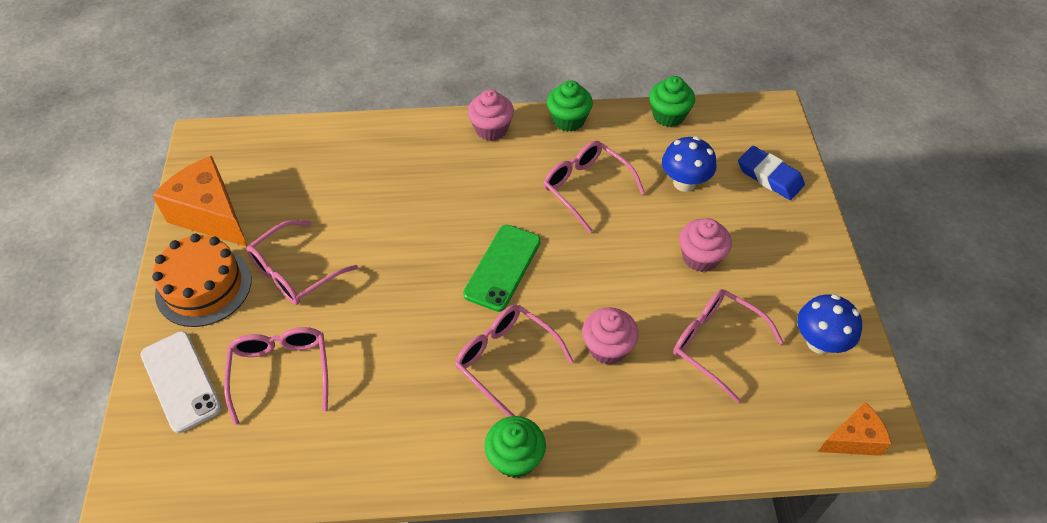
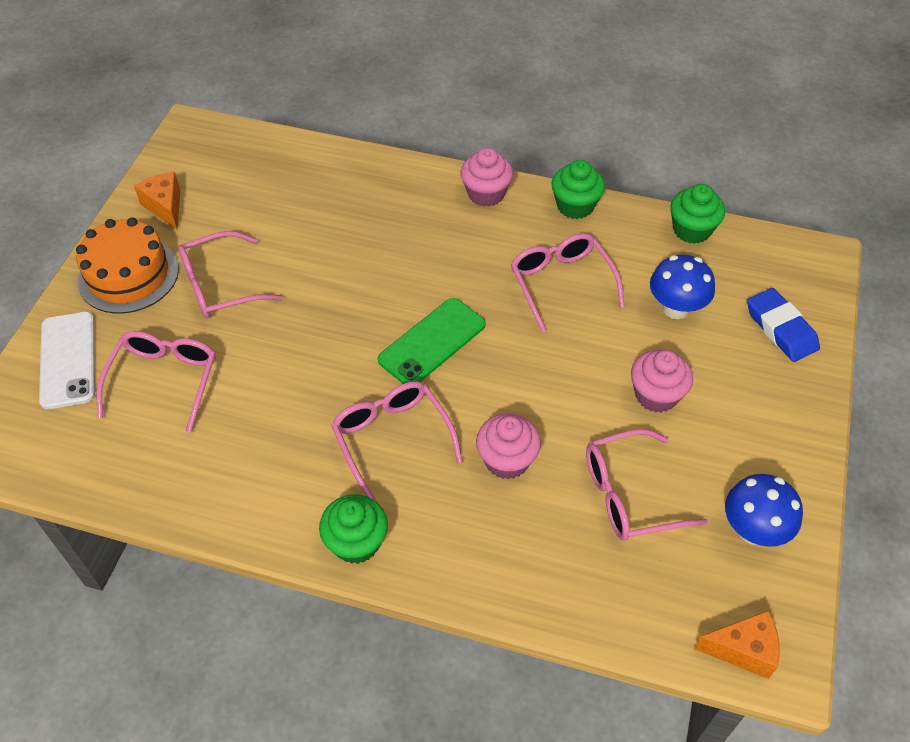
camera: 20 degrees right, 0 degrees up
(211, 215) = (165, 207): orange cheese -> orange cheese, size x0.57
(716, 344) = (630, 494): pink glasses -> pink glasses turned 75 degrees counterclockwise

